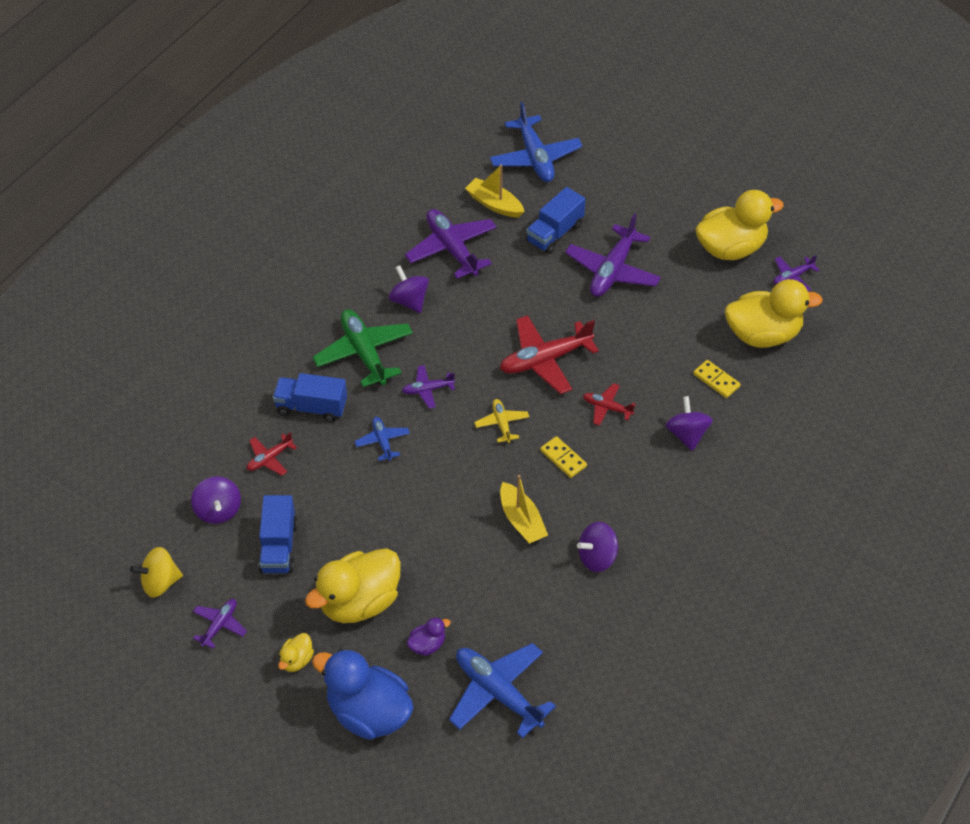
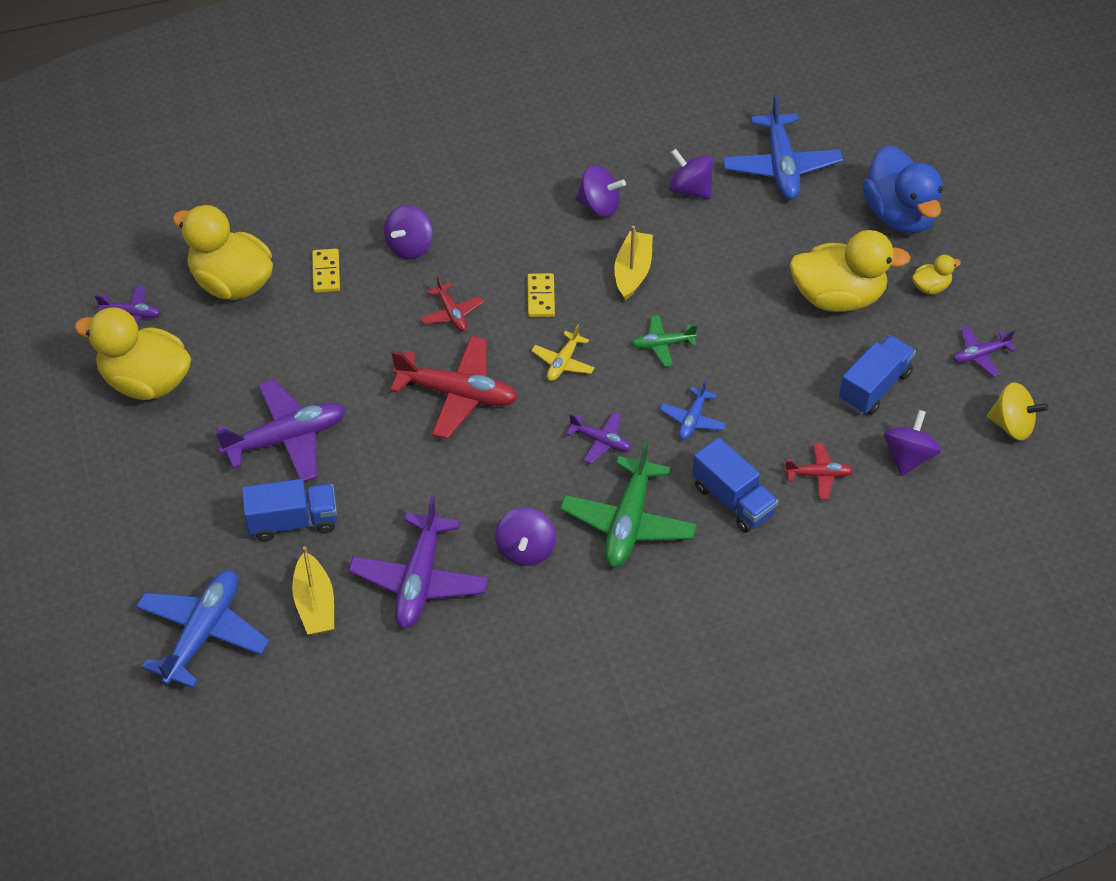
camera: 140 degrees left, 0 degrees up
(427, 645) = (807, 231): purple duck -> none
(449, 480) = (662, 344): none -> green plane
(546, 619) = (690, 189): none -> purple spinning top

